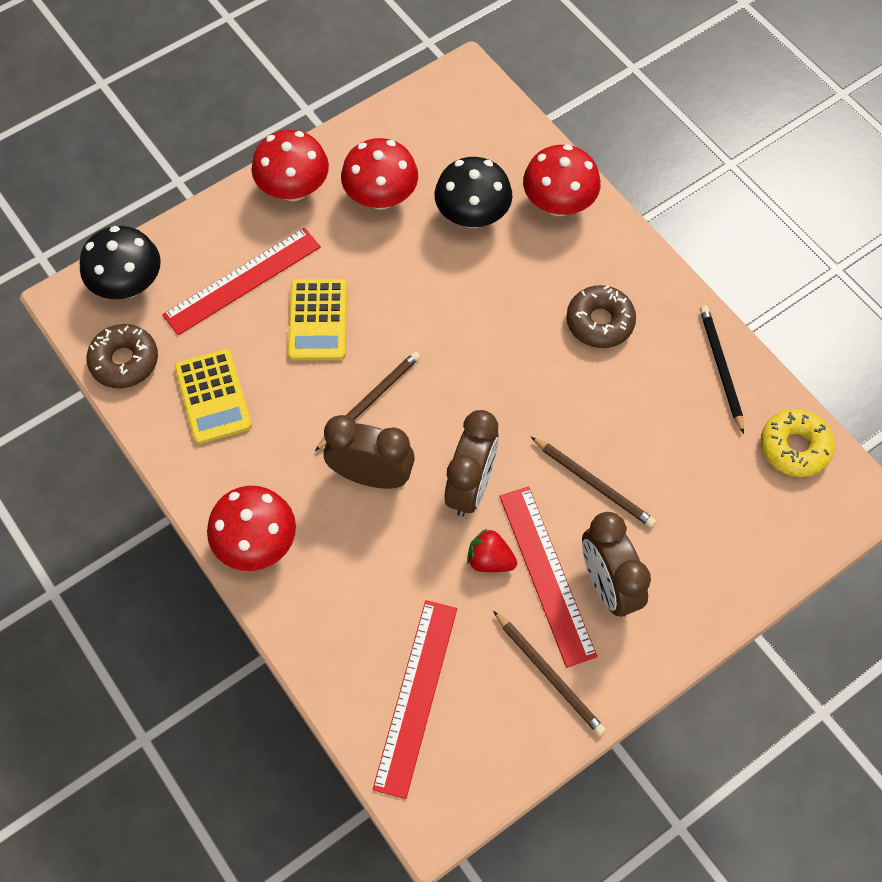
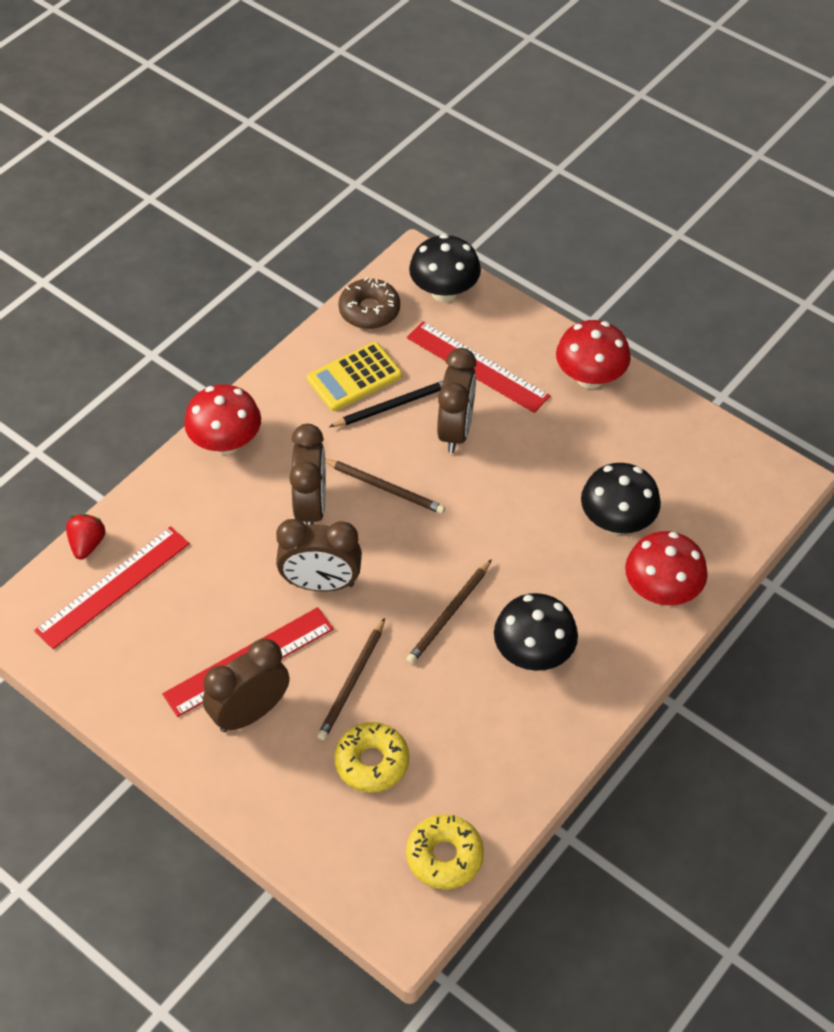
camera: 75 degrees right, 10 degrees down
(318, 320) = (455, 430): yellow calculator -> brown clock
(381, 197) = (608, 445): red mushroom -> none
(416, 696) = (113, 587): red ruler -> red ruler turned 45 degrees counterclockwise
(490, 560) = (252, 614): red strawberry -> red strawberry (87, 544)
(549, 675) = (153, 682): brown pencil -> brown pencil (449, 614)
(600, 322) = (533, 654): brown donut -> black mushroom
(686, 486) = (372, 762): none -> yellow donut
(721, 368) = (517, 772): black pencil -> black pencil (393, 405)

